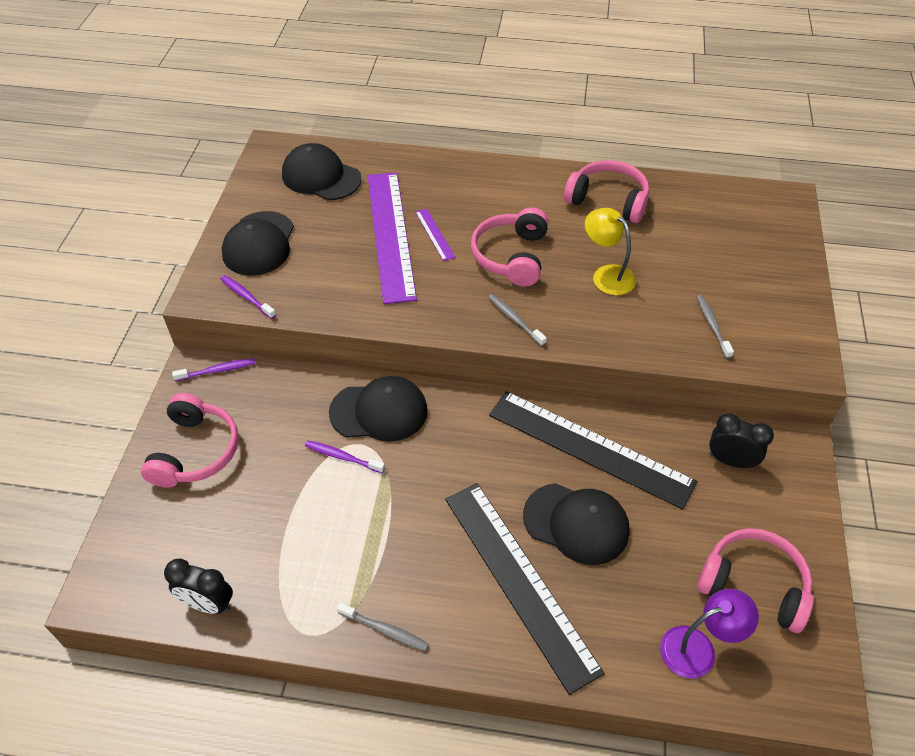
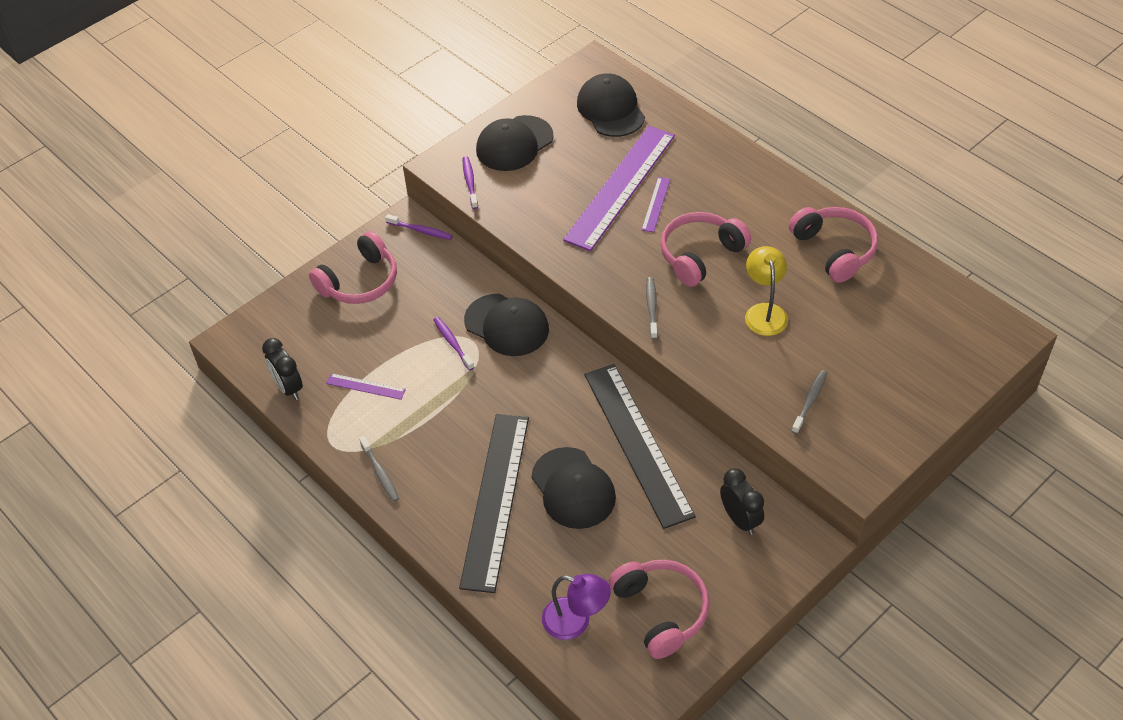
camera: 40 degrees right, 0 degrees up
(292, 551) = (366, 386): none -> purple ruler

